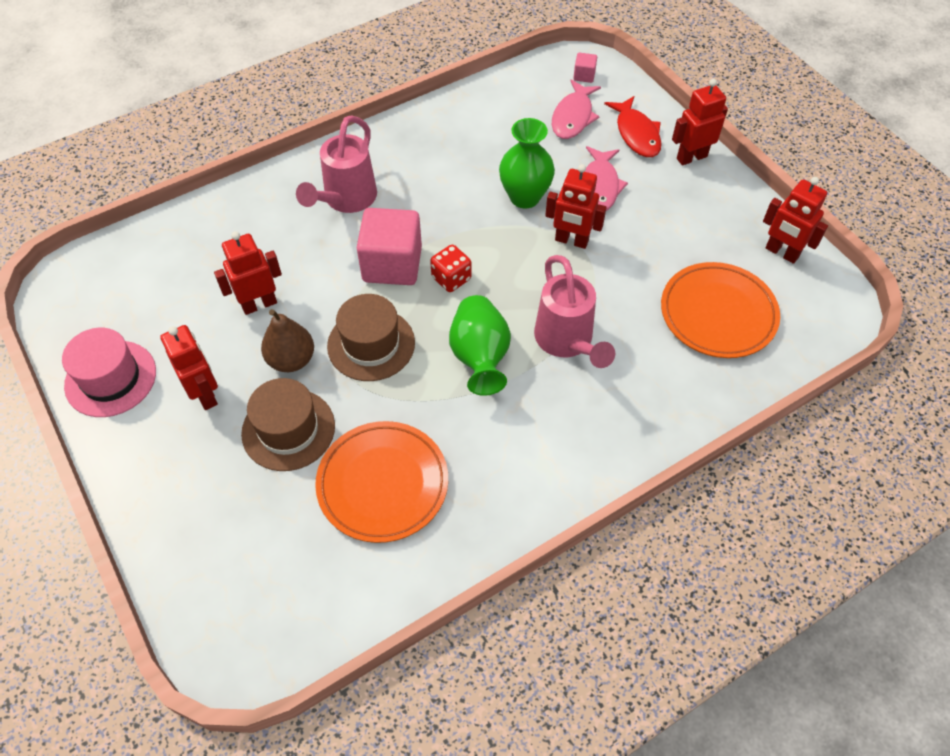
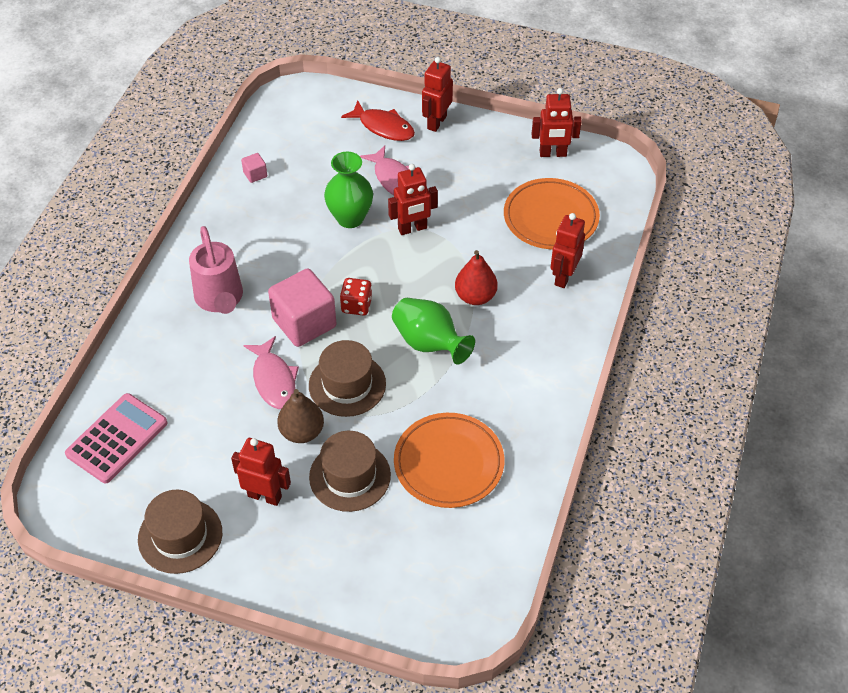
camera: 40 degrees left, 5 degrees down
(110, 378) = (180, 536): pink hat -> brown hat
(153, 262) = (117, 438): none -> pink calculator
(259, 304) = (236, 412): red robot -> red robot (563, 277)
(567, 342) = (475, 296): pink watering can -> red pear
(573, 117) = (326, 140): pink fish -> pink fish (274, 380)
(584, 76) = (303, 104): pink cube -> pink cube (255, 174)

